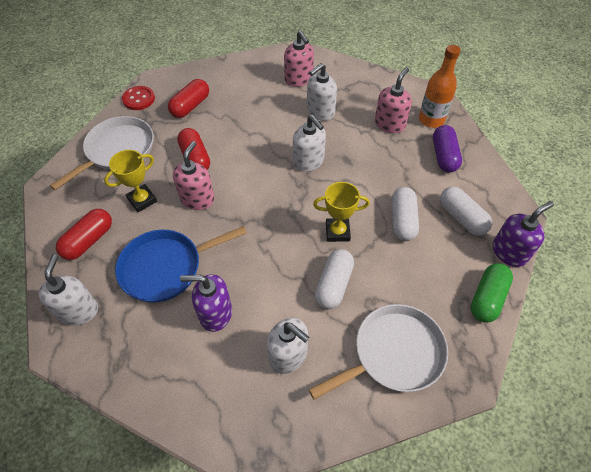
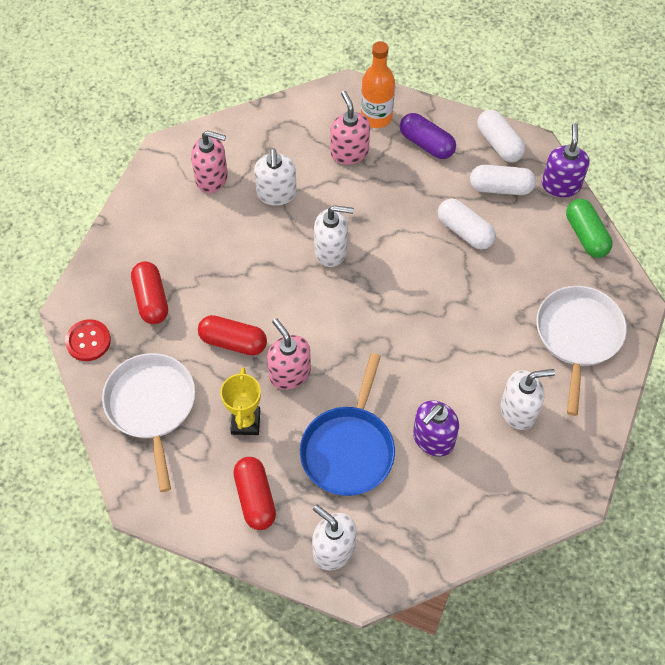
camera: 50 degrees left, 5 degrees up
(333, 284) = (482, 331): white capsule -> white capsule (499, 144)
(337, 232) = (432, 288): yellow trophy -> none

